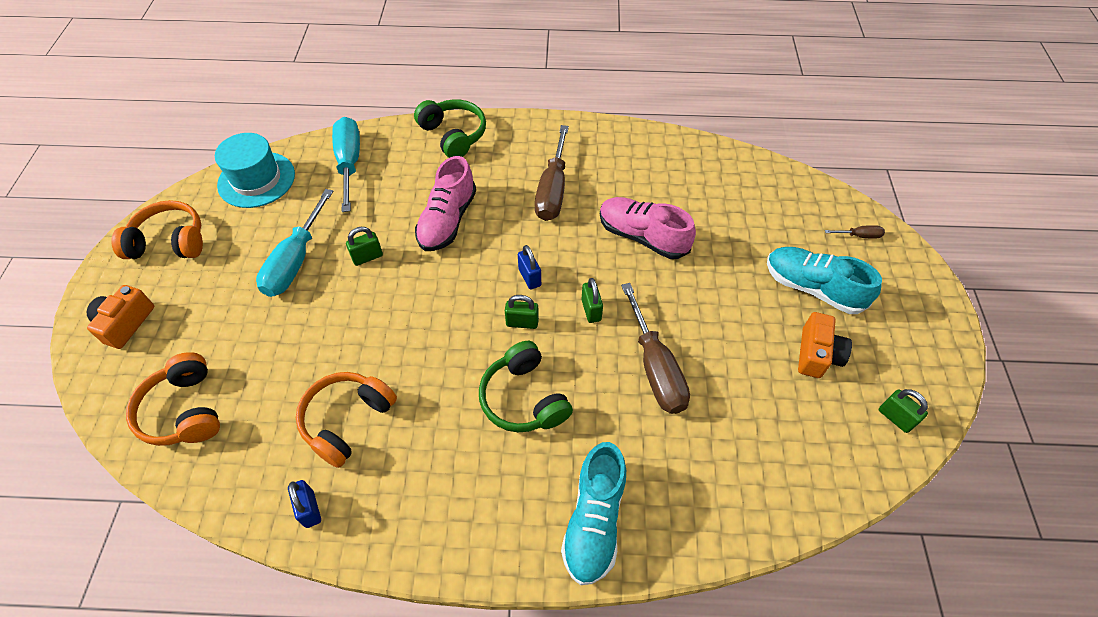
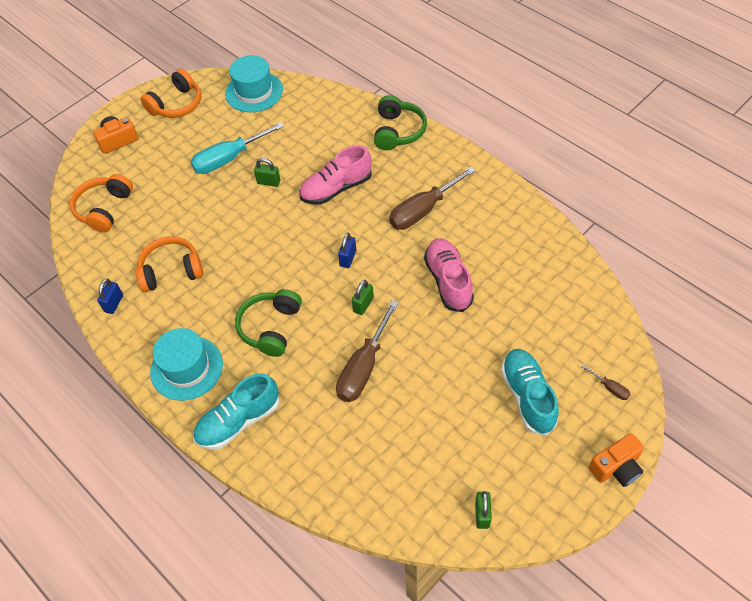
camera: 45 degrees right, 0 degrees up
(169, 242) = (176, 104): orange headphones -> orange headphones turned 90 degrees clockwise
(349, 163) = (316, 112): turquoise screwdriver -> none
(476, 511) = (186, 368): none -> turquoise hat
(522, 322) = (315, 283): green padlock -> none
(817, 354) = (477, 438): orange camera -> orange camera (616, 467)

